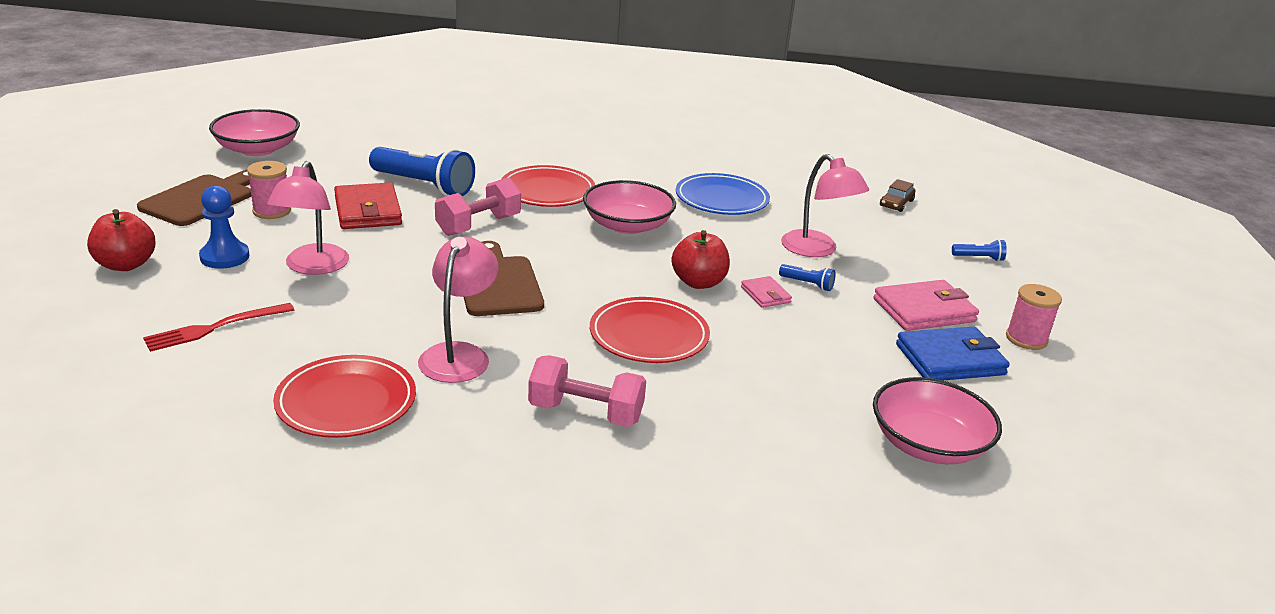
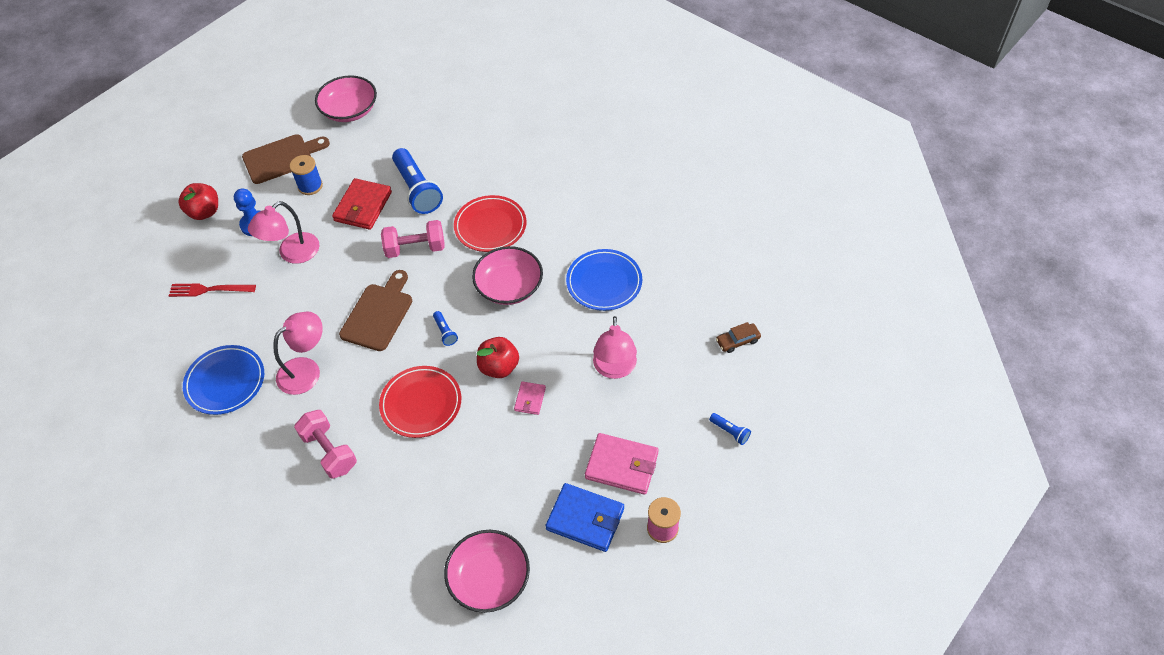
camera: 40 degrees right, 25 degrees up
(272, 211) = (310, 186): pink spool -> blue spool
(346, 402) = (225, 382): red plate -> blue plate
(807, 284) = (569, 402): blue flashlight -> blue flashlight (445, 332)

